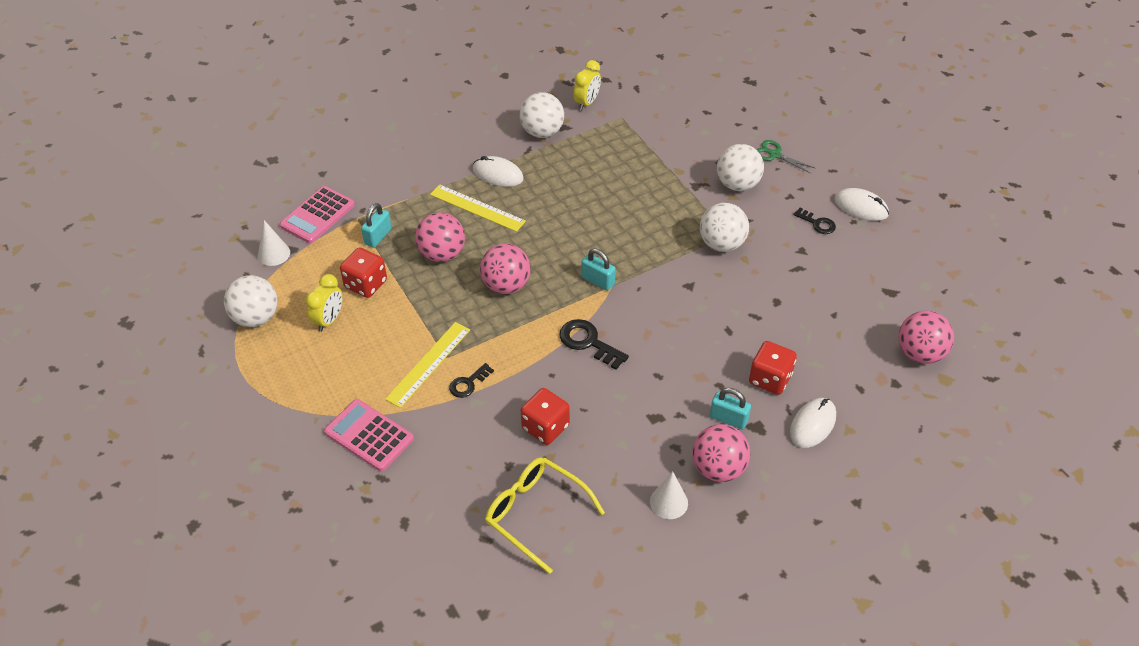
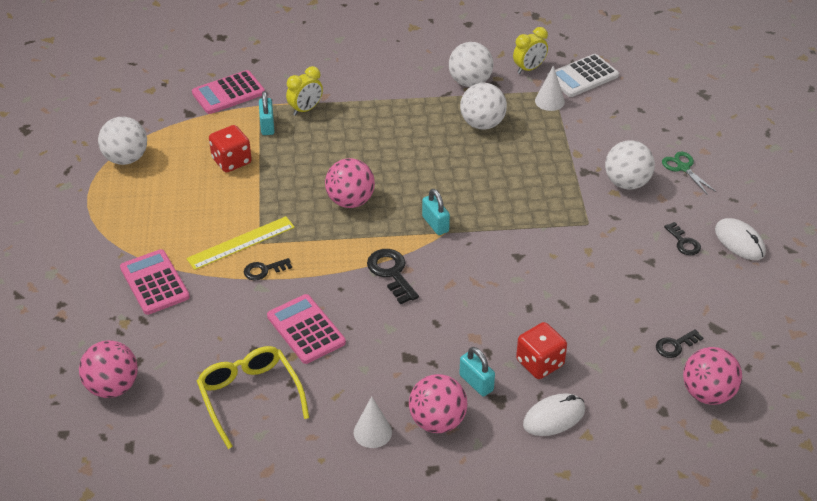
camera: 25 degrees right, 5 degrees down
(274, 254) = (173, 113): white cone -> white cone (549, 101)
(329, 320) = (182, 180): yellow clock -> yellow clock (305, 109)
(378, 236) = (267, 126): turquoise padlock -> turquoise padlock turned 60 degrees counterclockwise
(442, 254) = (312, 157): pink ball -> pink ball (113, 387)
(477, 208) = (368, 128): yellow ruler -> none
(498, 174) = (405, 106): white mouse -> none
(545, 427) = (306, 329): red dice -> pink calculator
(638, 96) = (582, 76): none -> white calculator
(721, 244) = (574, 230): white ball -> white ball (482, 124)
(868, 320) = (675, 345): none -> black key

